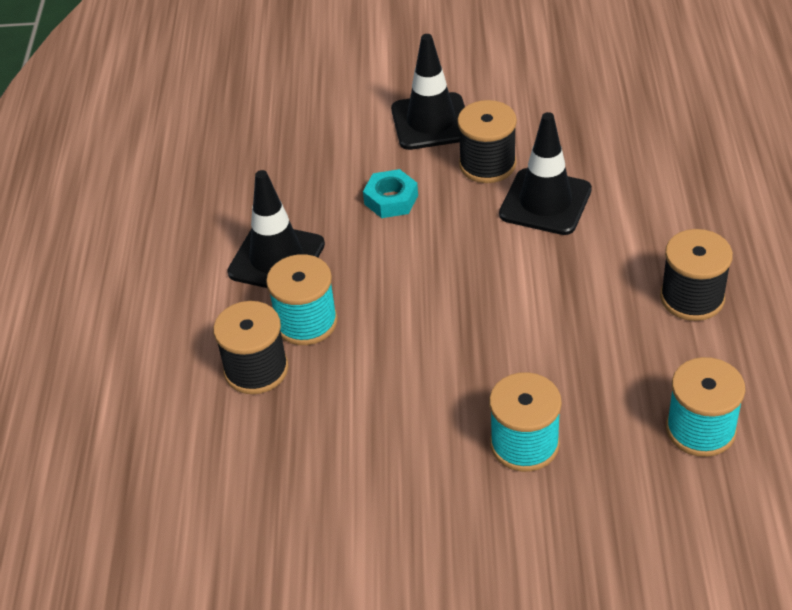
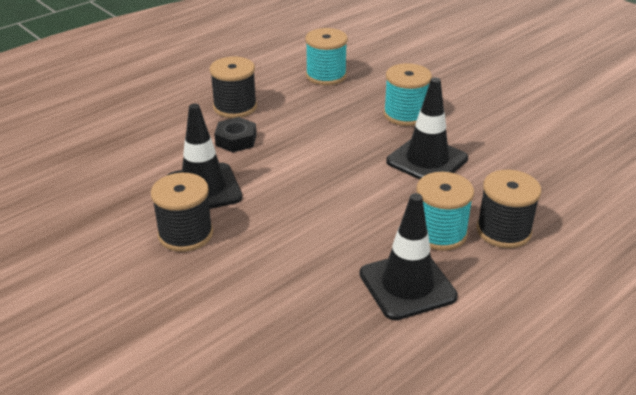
camera: 135 degrees left, 10 degrees down
(391, 200) = (277, 262): turquoise nut -> none
(431, 122) = (156, 293): black traffic cone -> black traffic cone (427, 160)
(614, 264) = (236, 140): none -> black nut

